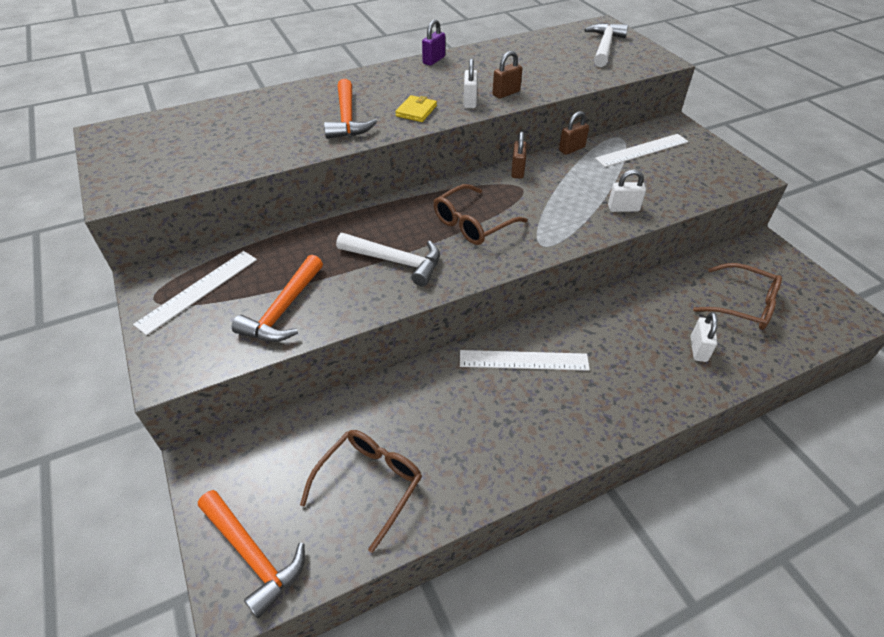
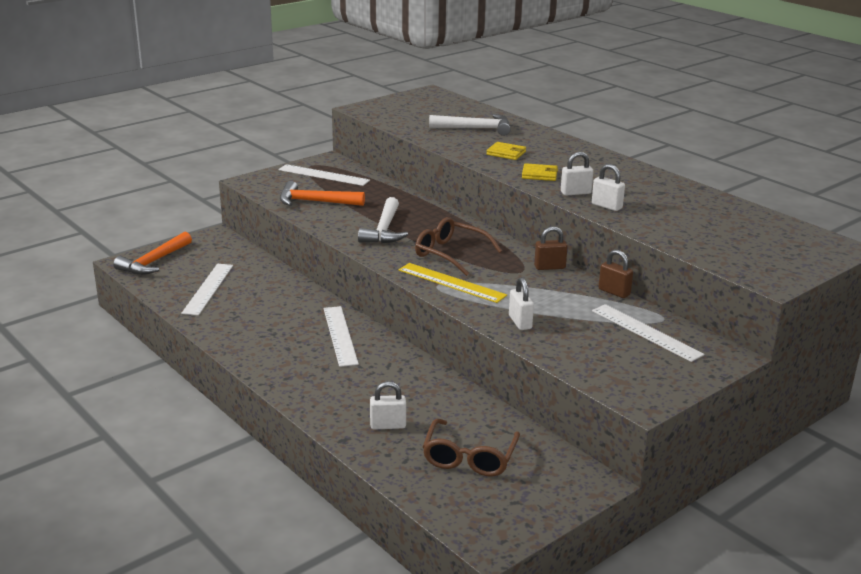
camera: 75 degrees right, 20 degrees down
(347, 118) = (506, 153): orange hammer -> yellow wallet
(370, 484) = (208, 289): brown glasses -> white ruler
(433, 60) = (646, 172): purple padlock -> none
(506, 93) = (606, 206): brown padlock -> white padlock
(538, 234) = (451, 282): none -> yellow ruler
(604, 47) = (775, 249): white hammer -> white hammer (475, 129)

